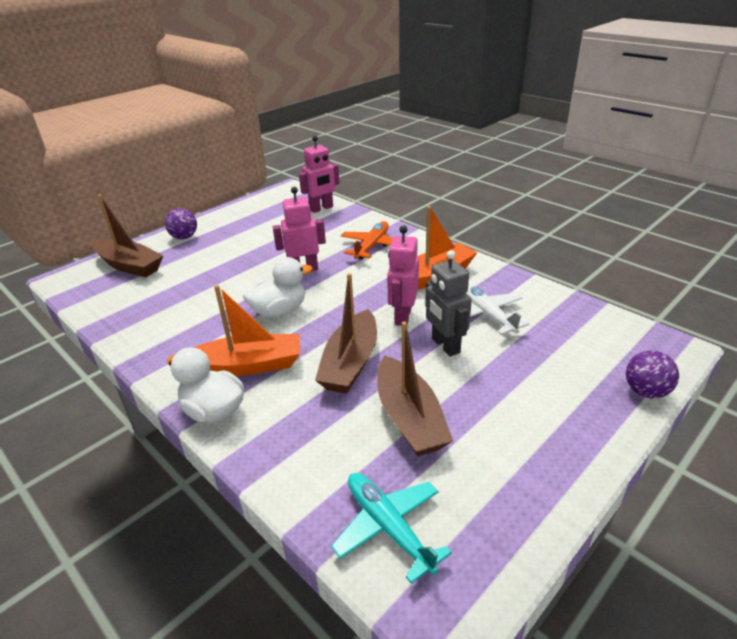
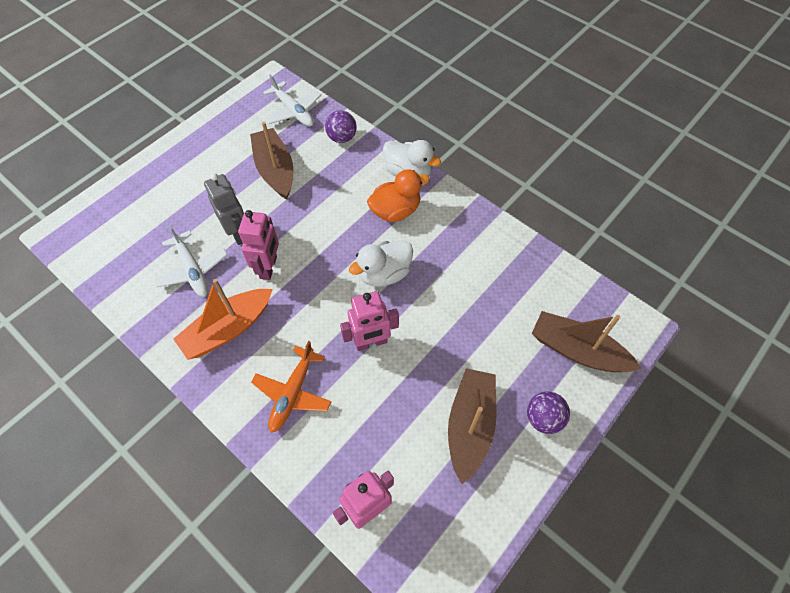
camera: 175 degrees right, 25 degrees up
(248, 365) = (395, 211): orange boat -> orange duck
(350, 363) = (315, 214): brown boat -> brown boat (470, 425)
(388, 528) = (293, 111): turquoise plane -> white plane
(645, 391) = (108, 193): purple ball -> purple ball (342, 138)

